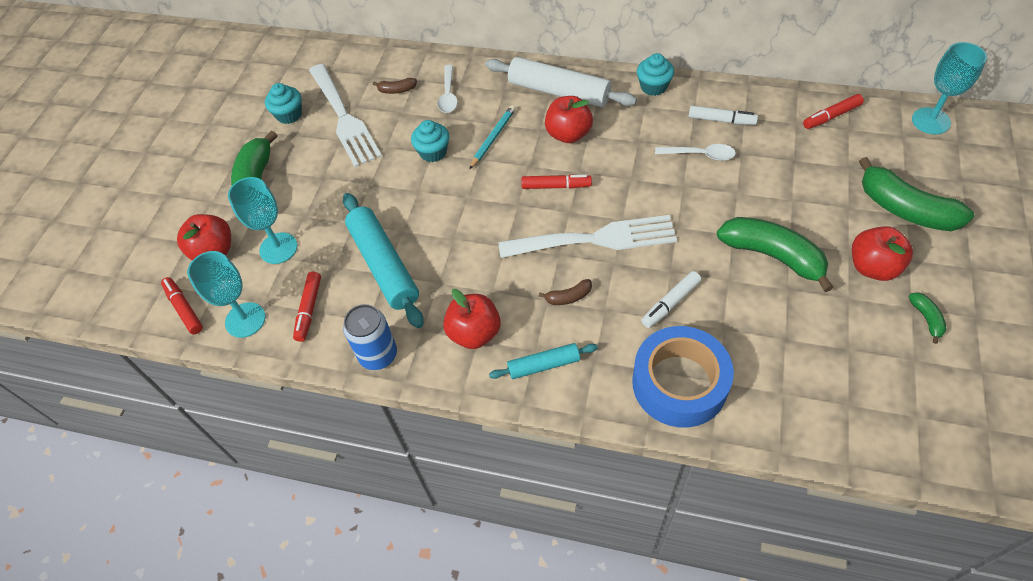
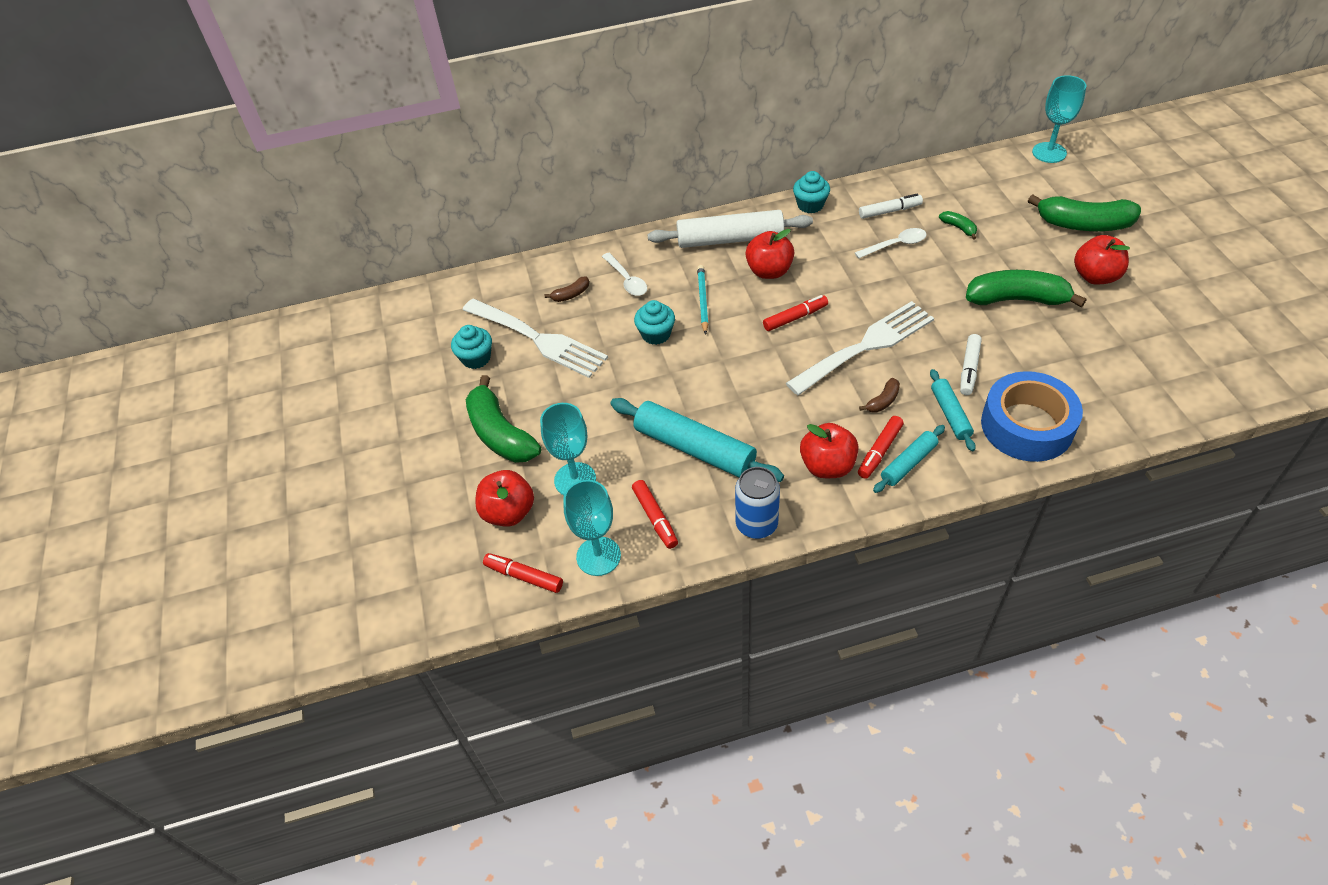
camera: 30 degrees left, 5 degrees down
(618, 338) = (950, 414): none -> turquoise rolling pin
(831, 116) = (973, 176): red marker -> red marker (879, 451)
(926, 319) = (1161, 297): green banana -> green banana (958, 228)

